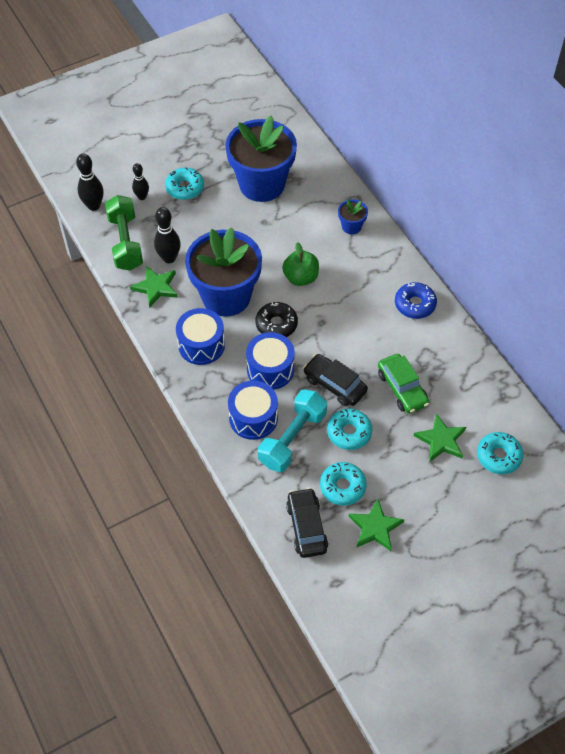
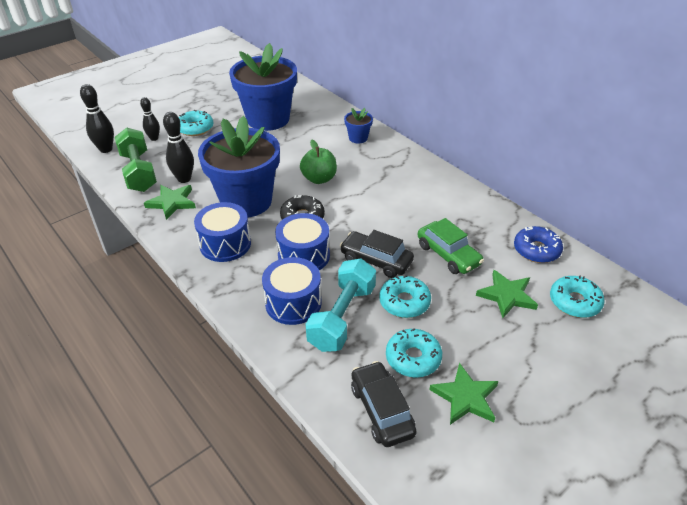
camera: 10 degrees left, 15 degrees down
(415, 304) = (436, 186): blue donut -> blue donut (536, 250)

